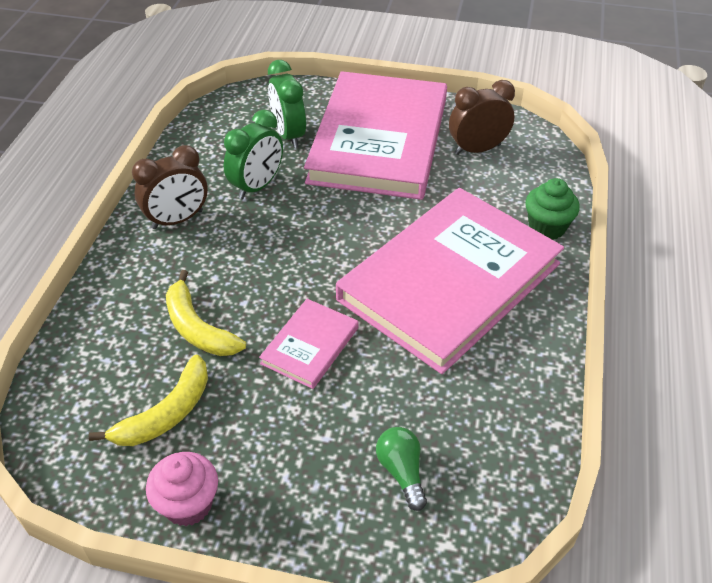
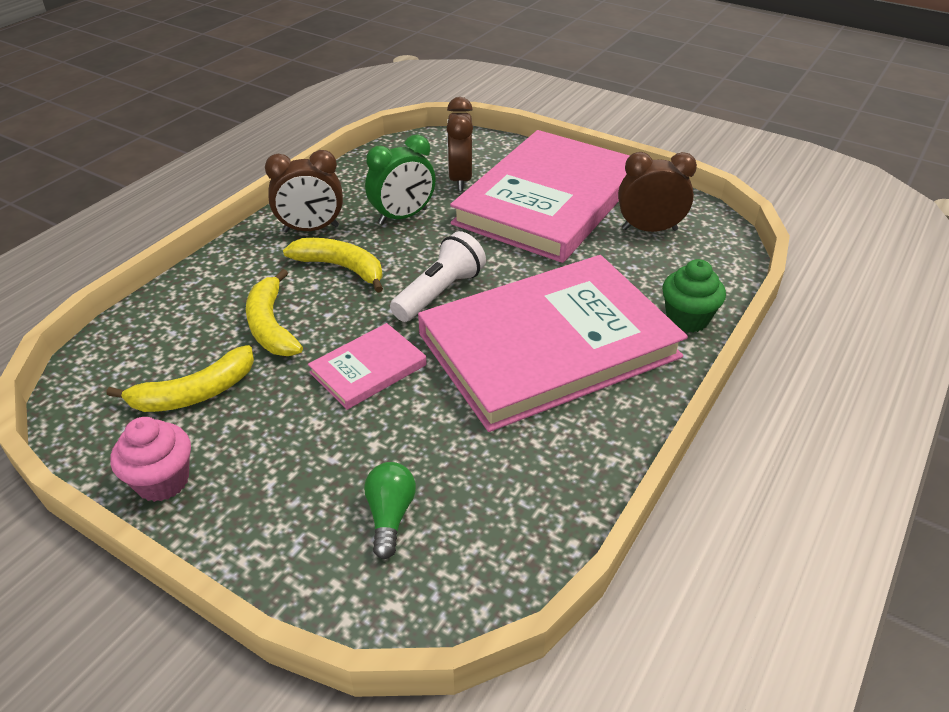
camera: 20 degrees right, 5 degrees down
(229, 253) = (341, 268): none -> yellow banana
(288, 135) = (460, 179): green clock -> brown clock
(332, 256) = (439, 293): none -> white flashlight

